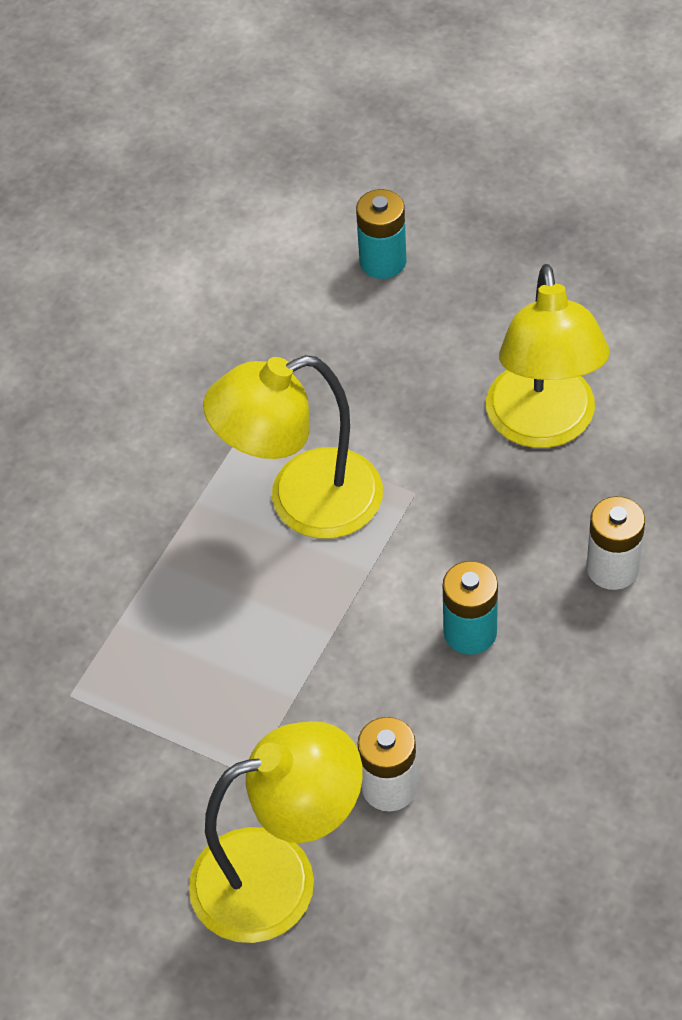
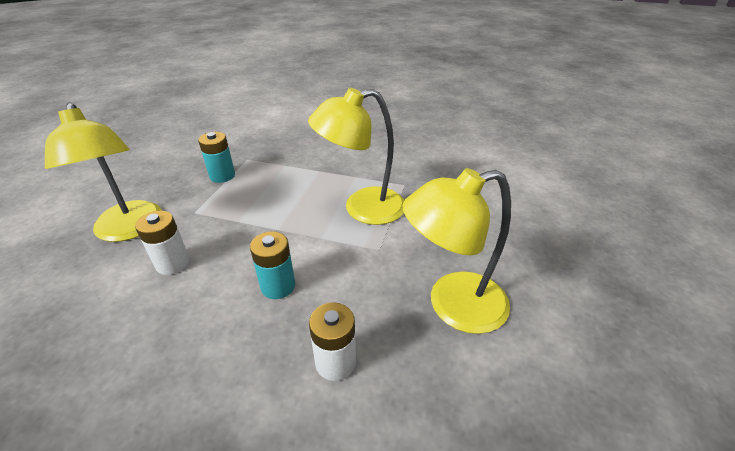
camera: 75 degrees right, 15 degrees down
(303, 502) = (362, 208): yellow lamp -> yellow lamp turned 75 degrees counterclockwise
(383, 261) = (542, 216): turquoise battery -> turquoise battery (222, 176)

